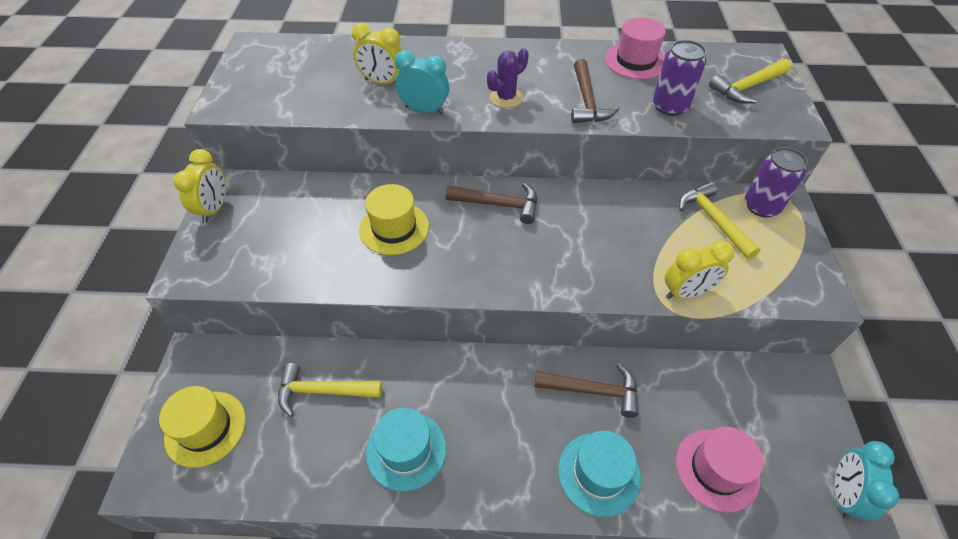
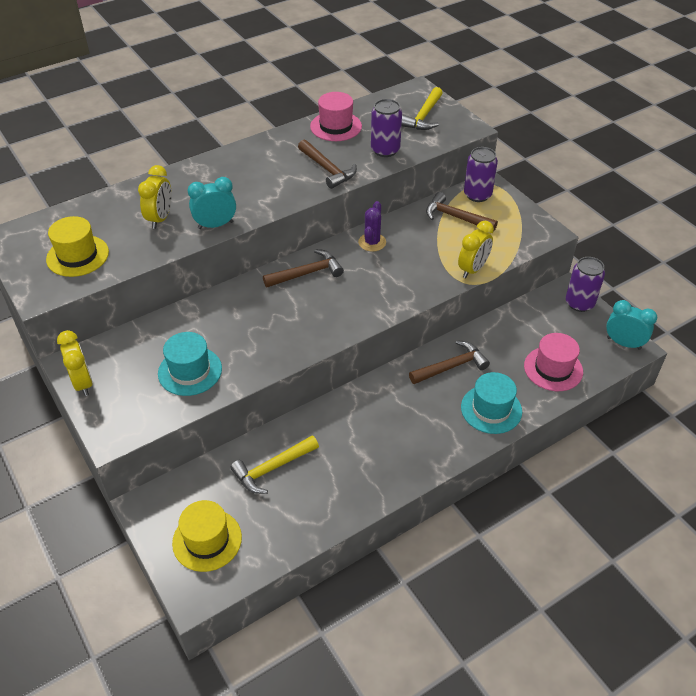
camera: 35 degrees left, 5 degrees down
(383, 82) = (160, 218): yellow clock -> yellow clock turned 60 degrees counterclockwise
(394, 228) = (245, 325): yellow hat -> yellow hat (77, 256)
(406, 450) = (363, 467): turquoise hat -> turquoise hat (190, 371)
(506, 98) = (268, 190): purple cactus -> purple cactus (372, 242)
(713, 220) = (455, 217): yellow hammer -> brown hammer
(815, 403) = (579, 303): none -> purple can
(843, 494) = (623, 343): turquoise clock -> turquoise clock turned 135 degrees clockwise

